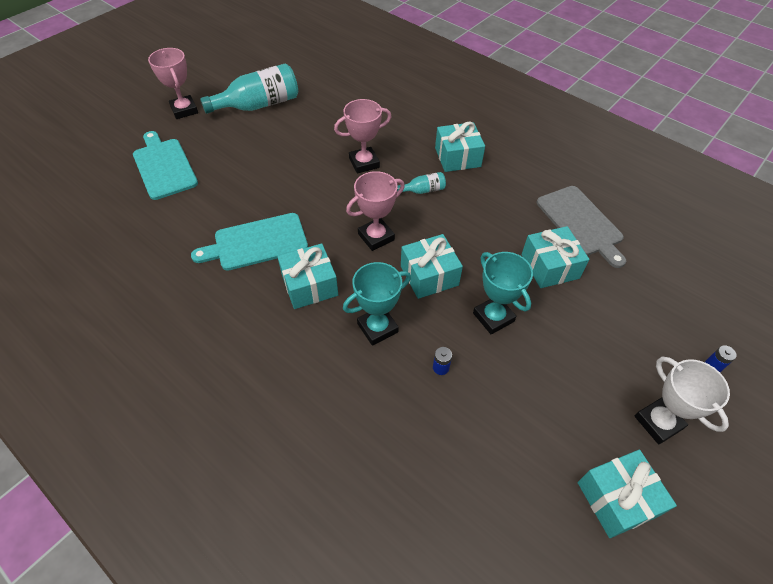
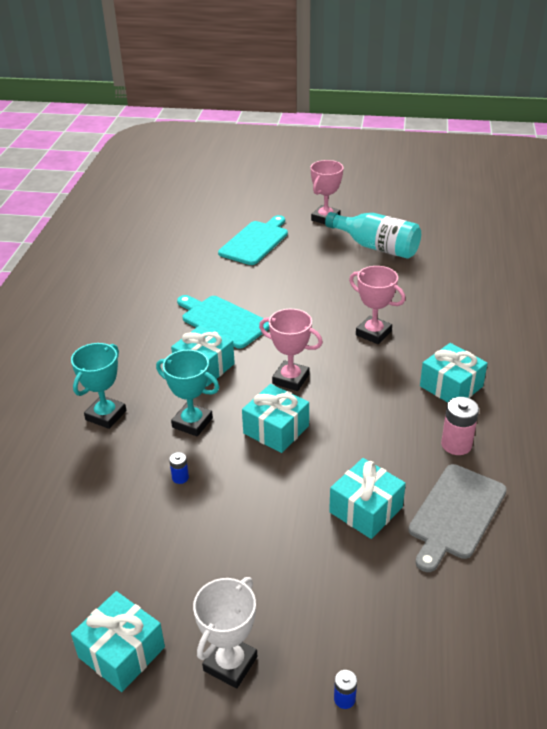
camera: 60 degrees right, 15 degrees down
(423, 190) = (378, 383): turquoise bottle -> none
(493, 317) = (263, 491): turquoise trophy -> turquoise trophy (106, 415)
(517, 187) = (456, 444): none -> pink battery

